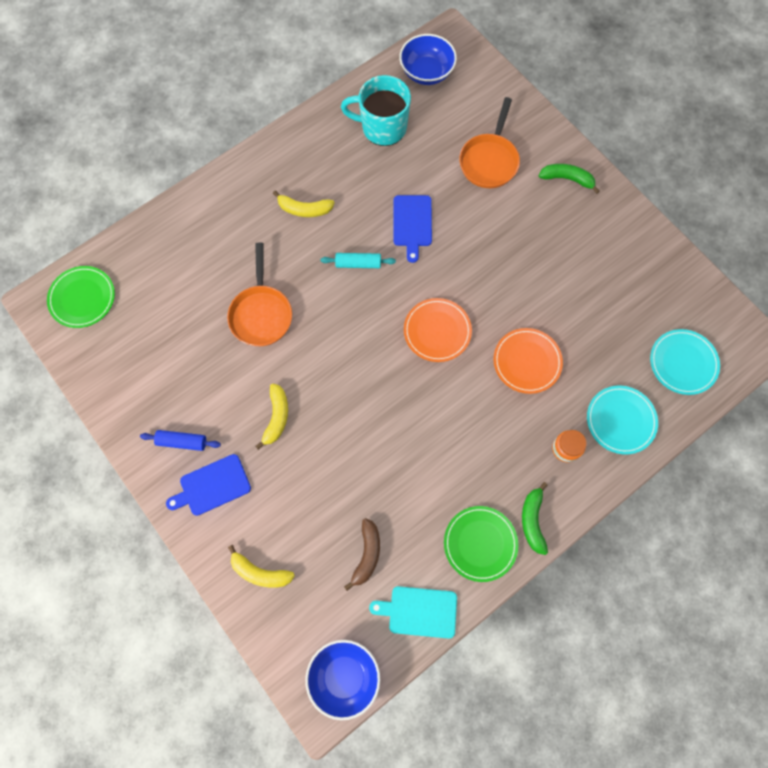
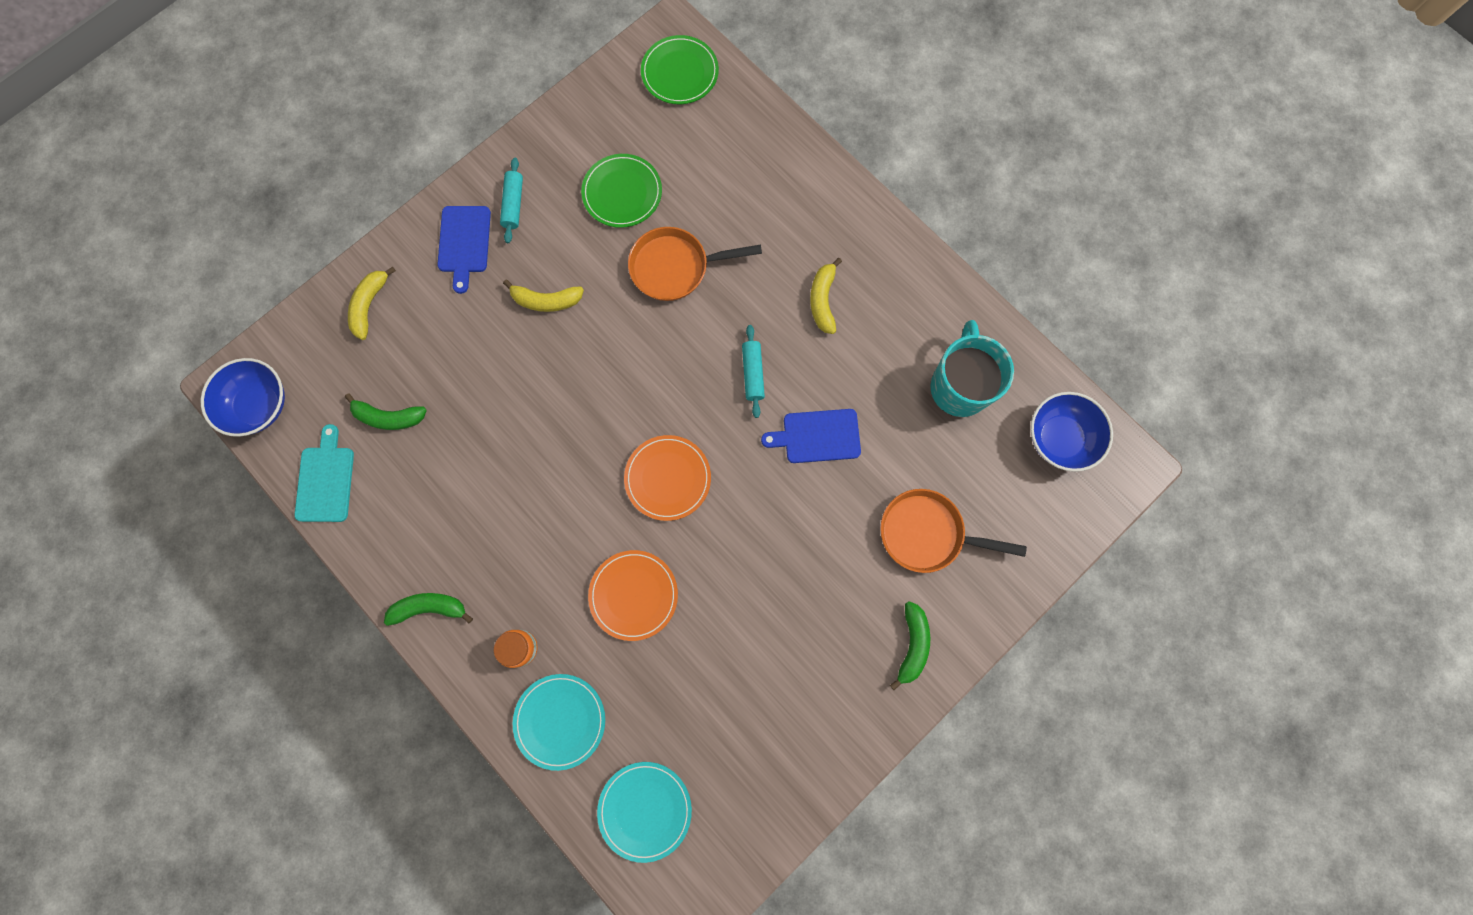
camera: 85 degrees right, 5 degrees up
(182, 442) = (513, 204): blue rolling pin -> turquoise rolling pin
(212, 486) = (464, 243): blue cutting board -> blue cutting board turned 150 degrees counterclockwise
(367, 554) = (389, 417): brown banana -> green banana
(480, 543) = (401, 546): green plate -> green plate (622, 193)

